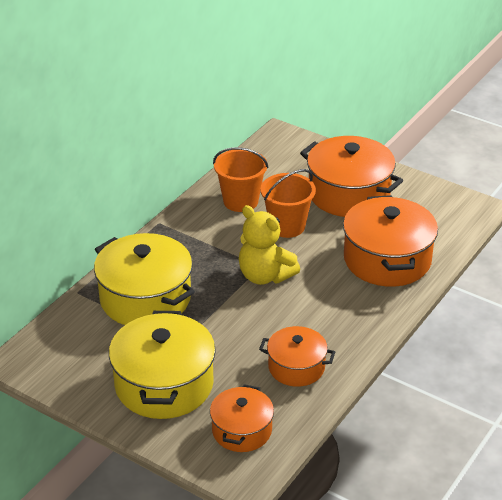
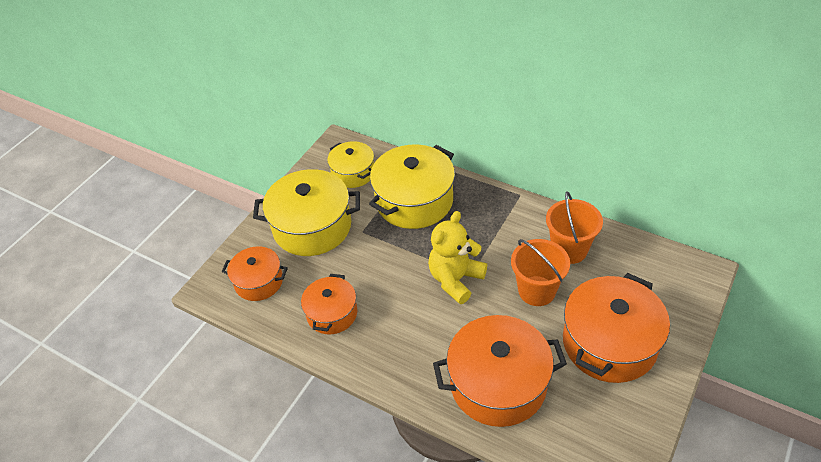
camera: 90 degrees right, 10 degrees up
(81, 348) = (353, 173): none -> yellow pot

